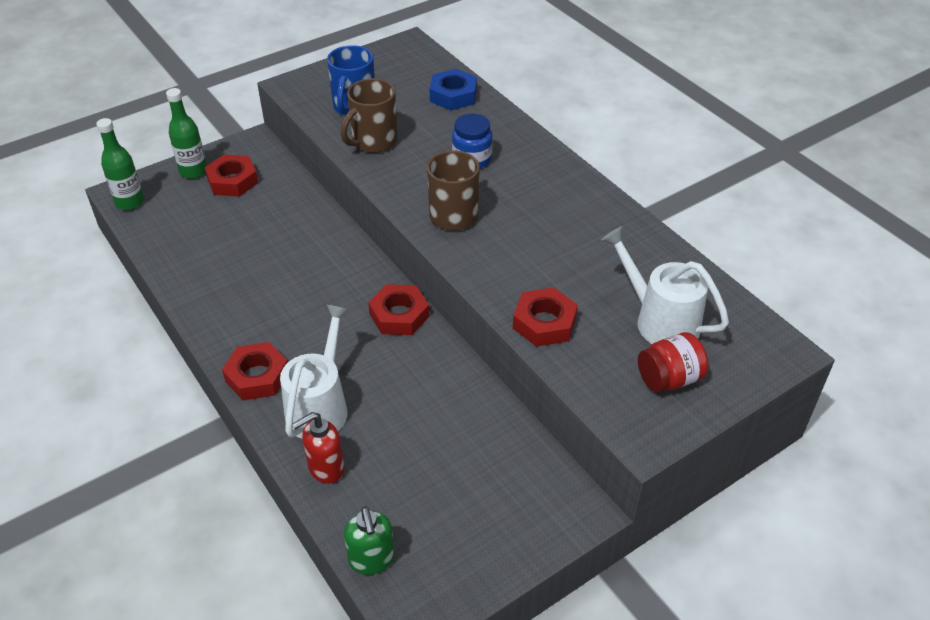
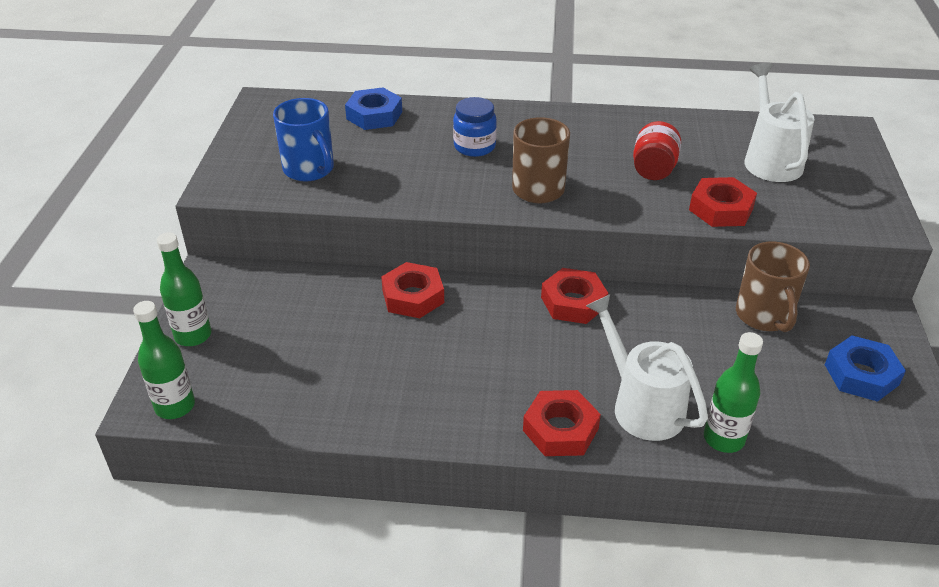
camera: 50 degrees left, 5 degrees down
(232, 181) = (249, 315): red nut -> red nut (413, 296)
(325, 468) = (723, 438): red soap dispenser -> green bottle
(372, 560) = (856, 460): green soap dispenser -> none
(373, 141) = (377, 182): brown mug -> brown mug (764, 316)
(483, 524) = (861, 374): none -> blue nut
(659, 320) = (770, 159): white watering can -> white watering can turned 90 degrees clockwise
(669, 379) = (835, 186): red jar -> red jar (653, 169)

